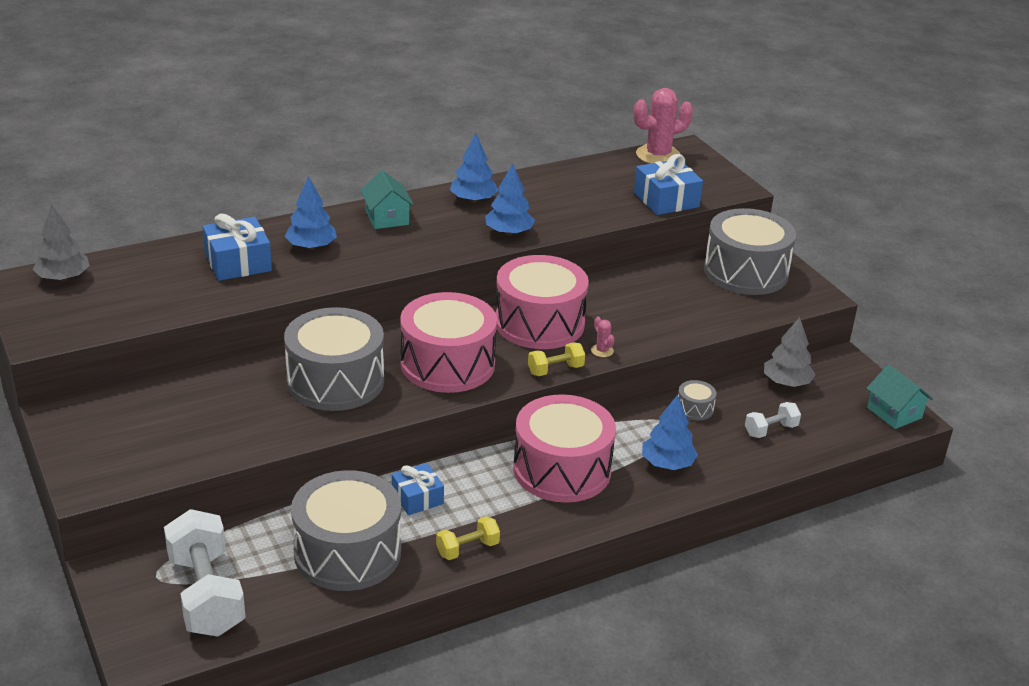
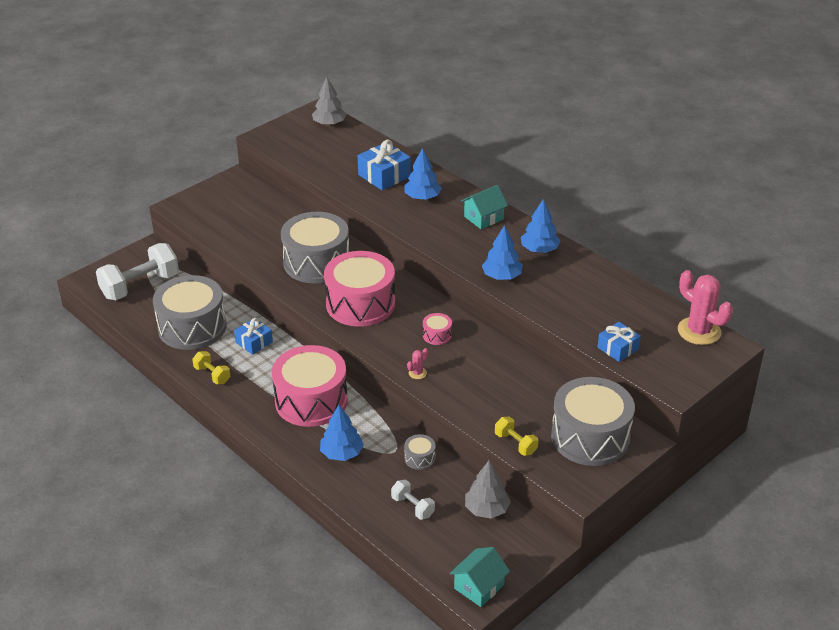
camera: 75 degrees right, 5 degrees up
(539, 323) = (437, 335): pink drum -> pink drum, size x0.41
(555, 370) = (379, 354): yellow dumbbell -> yellow dumbbell (515, 443)
(666, 200) = (618, 348): blue gift -> blue gift, size x0.65

